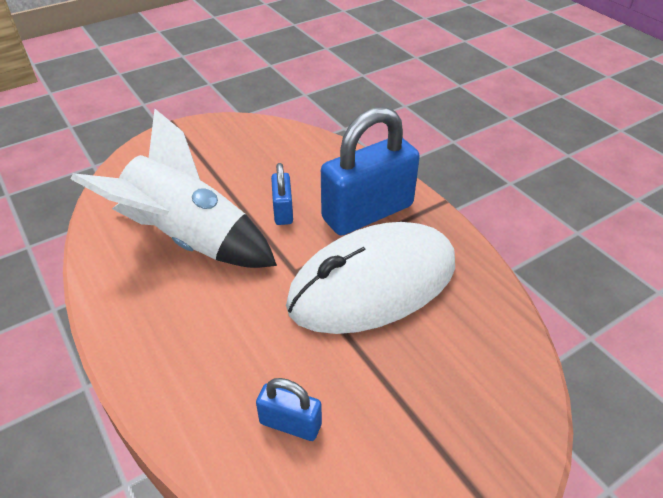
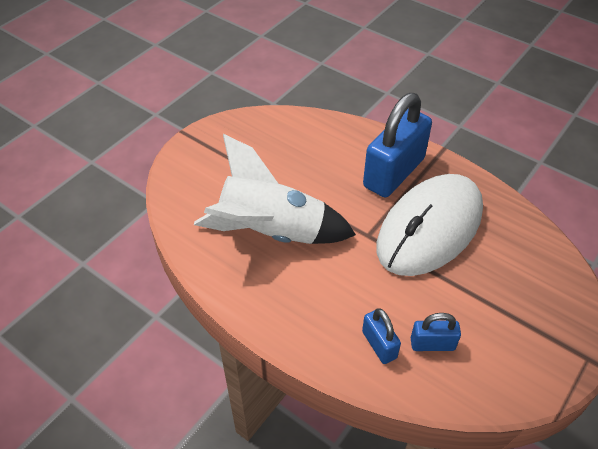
camera: 20 degrees left, 5 degrees up
(283, 211) = (329, 189): blue padlock -> blue padlock (379, 345)

